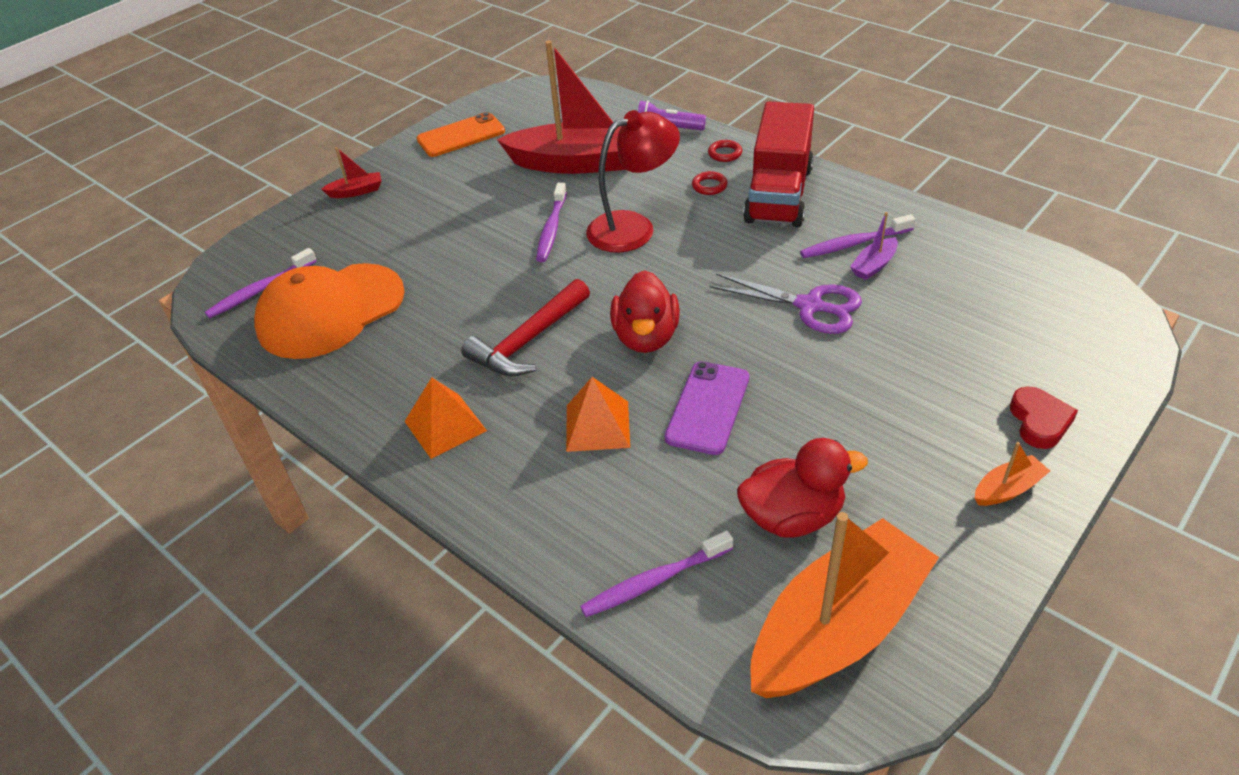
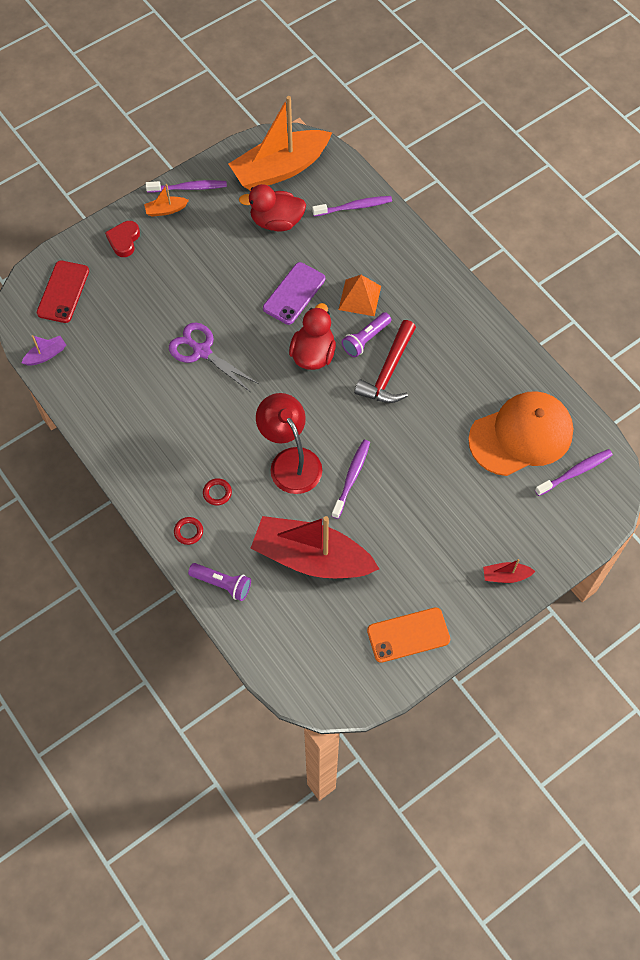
camera: 170 degrees left, 20 degrees up
(445, 425) = (447, 320): orange pyramid -> none
(528, 340) = (388, 371): red hammer -> red hammer turned 150 degrees clockwise
(572, 371) = (365, 339): none -> purple flashlight
(633, 227) = (290, 461): red lamp -> red lamp turned 75 degrees clockwise
(778, 195) = (170, 466): red truck -> none
(854, 243) = (144, 398): purple toothbrush -> purple toothbrush (189, 188)
(874, 265) = (143, 374): purple boat -> purple boat (46, 355)
(1069, 330) = (63, 292): none -> red phone

